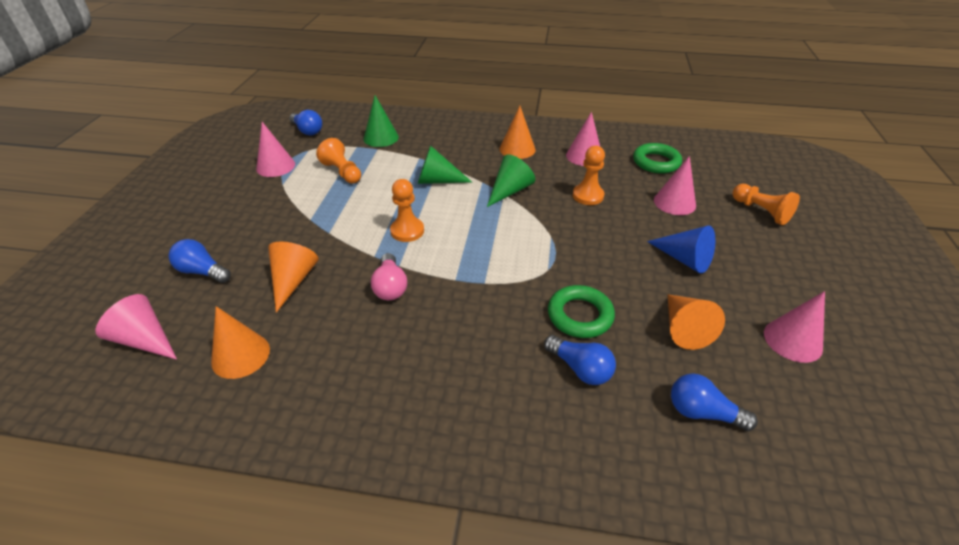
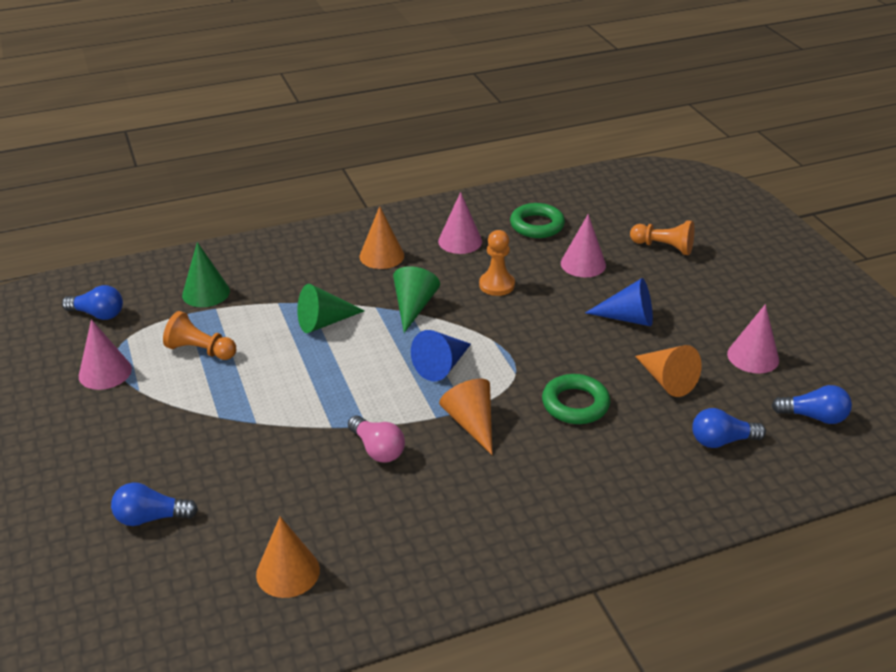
camera: 30 degrees left, 5 degrees down
(145, 339) = (165, 604): pink cone -> none
(293, 280) = (267, 484): orange cone -> orange cone (471, 423)
(407, 231) = (342, 388): orange pawn -> none
(494, 241) = (442, 366): none -> blue cone
(580, 368) = (608, 448): blue light bulb -> blue light bulb (814, 417)

